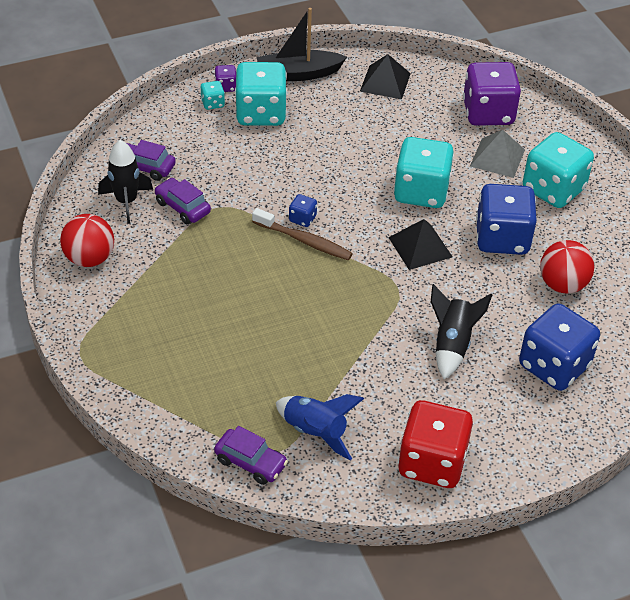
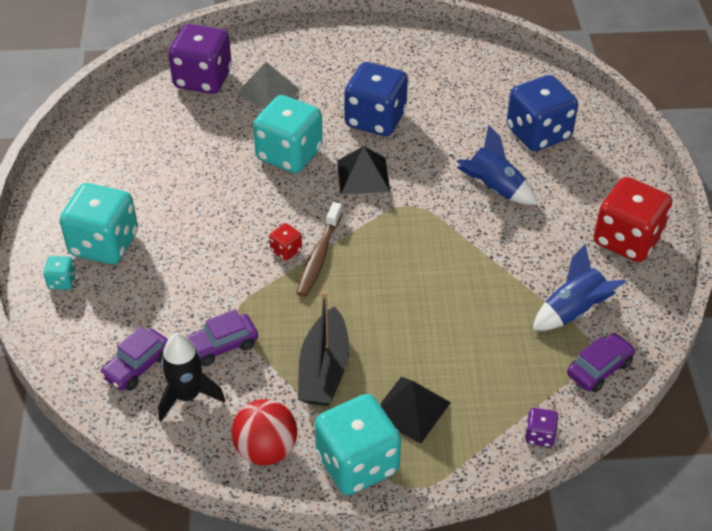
camera: 70 degrees left, 0 degrees up
(226, 87) = (40, 263): purple dice -> purple dice (539, 435)
(298, 74) = (57, 198): black boat -> black boat (324, 370)
(302, 219) = (286, 250): blue dice -> red dice
(304, 241) = (319, 257): brown toothbrush -> brown toothbrush turned 150 degrees clockwise
(385, 82) = (113, 136): black pyramid -> black pyramid (410, 409)
(452, 344) = (493, 189): black rocket -> blue rocket
(553, 189) = (327, 70): turquoise dice -> turquoise dice (357, 463)
(562, 284) = (446, 100): red ball -> none

